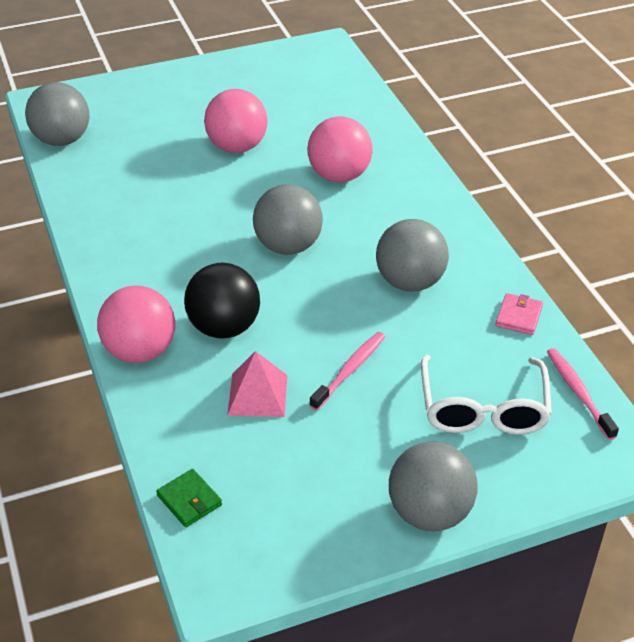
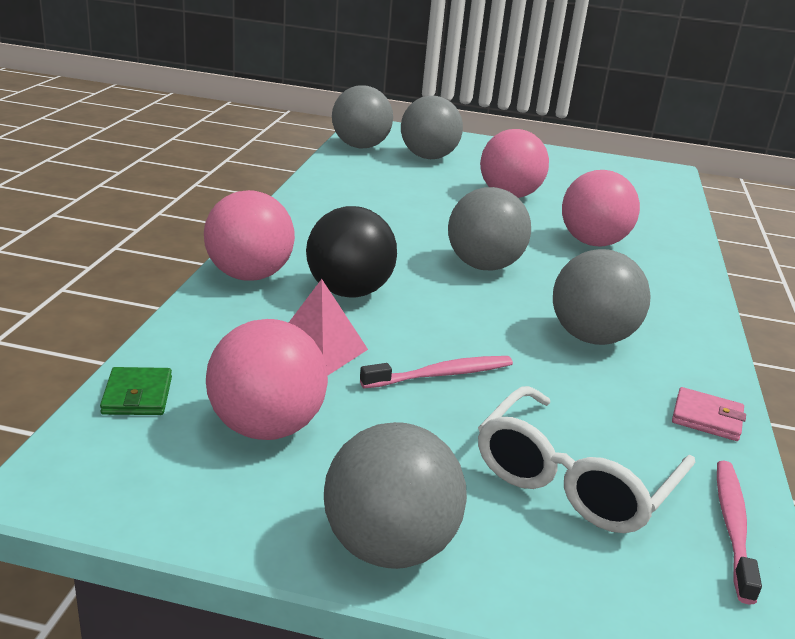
camera: 30 degrees right, 15 degrees down
(131, 126) = (428, 157): none -> grey ball
(290, 476) = (266, 427): none -> pink ball
(519, 316) = (707, 418): pink wallet -> pink wallet turned 60 degrees clockwise

